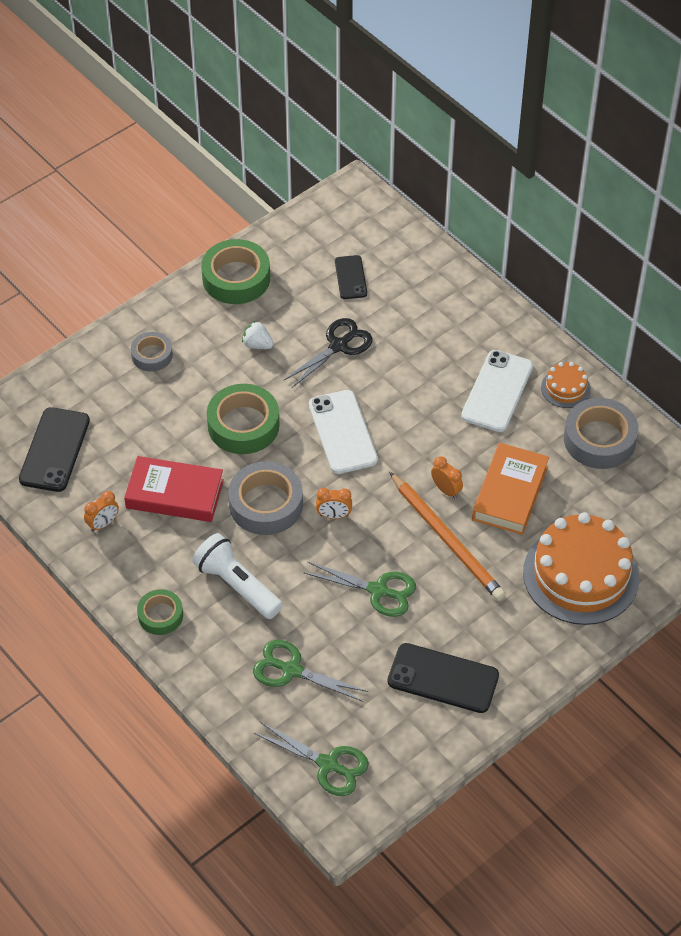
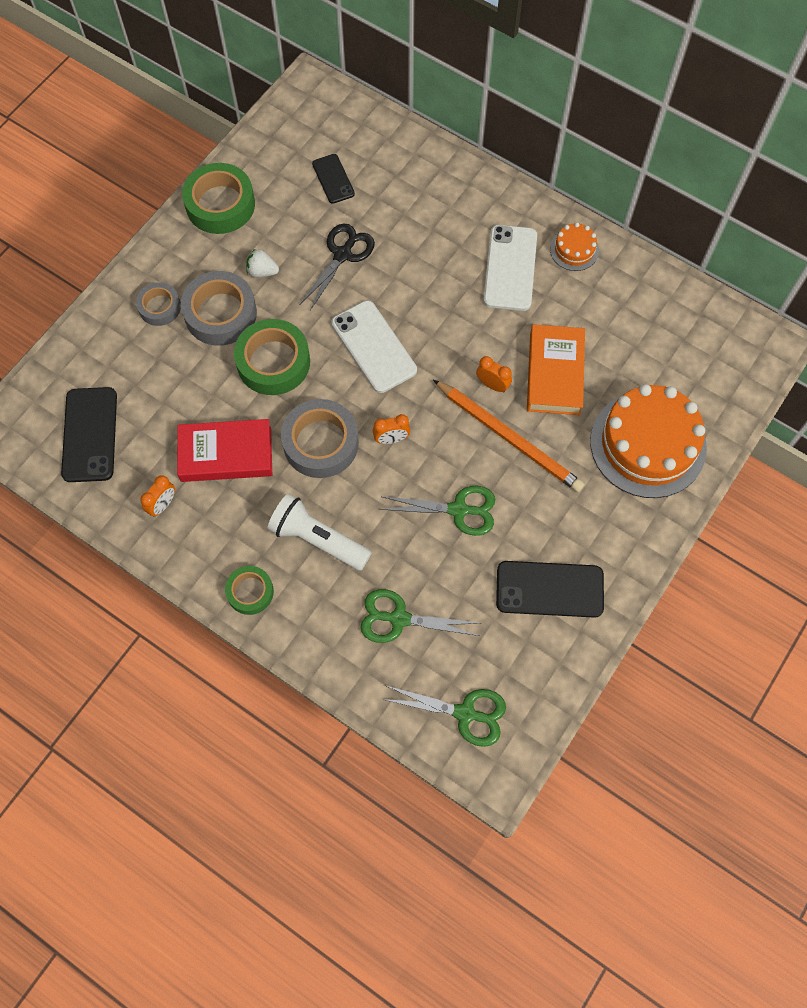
camera: 15 degrees left, 15 degrees up
(599, 439) = (622, 296): grey tape -> grey tape (220, 313)

